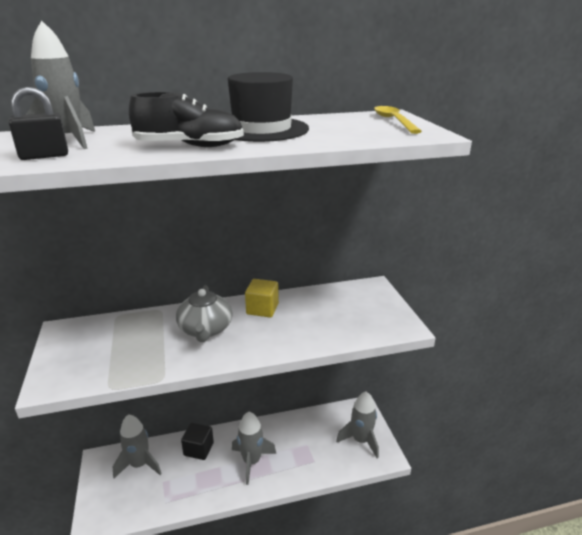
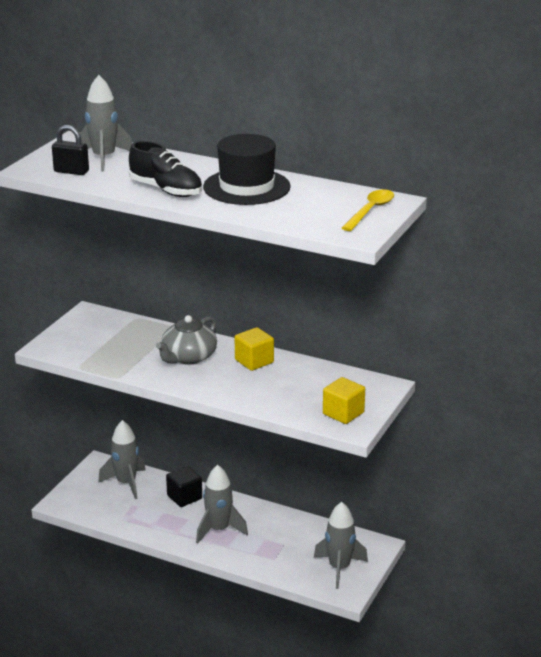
camera: 40 degrees right, 0 degrees up
(382, 319) = (343, 413): none -> yellow cube

